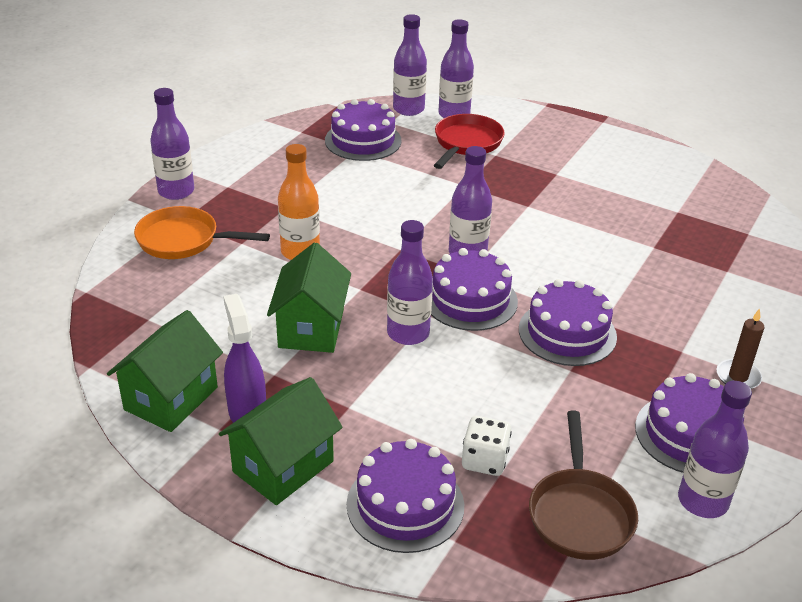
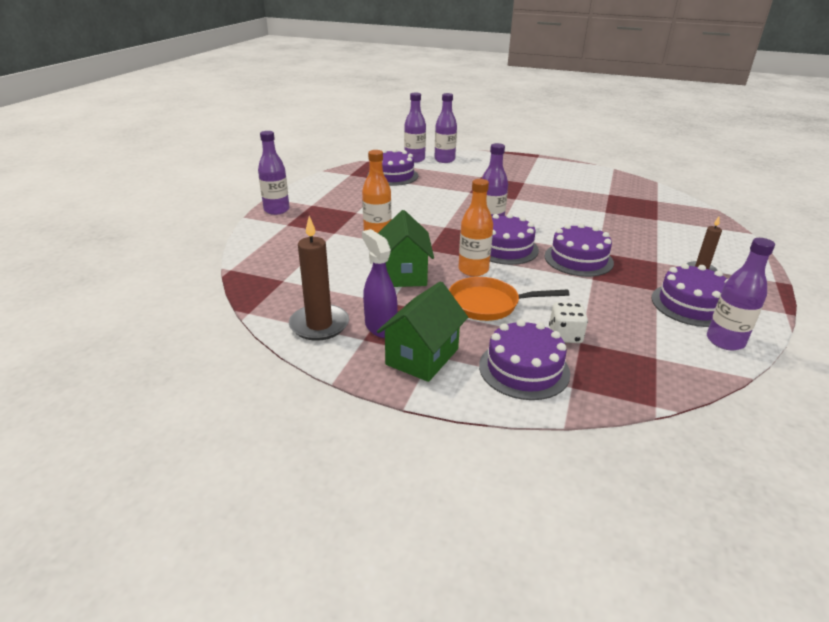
camera: 10 degrees left, 5 degrees down
(171, 398) = (319, 325): green house -> brown candle
(183, 240) = (292, 235): orange pan -> orange pan (488, 304)
(408, 333) = (473, 270): purple bottle -> orange bottle
(466, 143) = (459, 172): red pan -> none
(580, 514) = (649, 359): brown pan -> none

